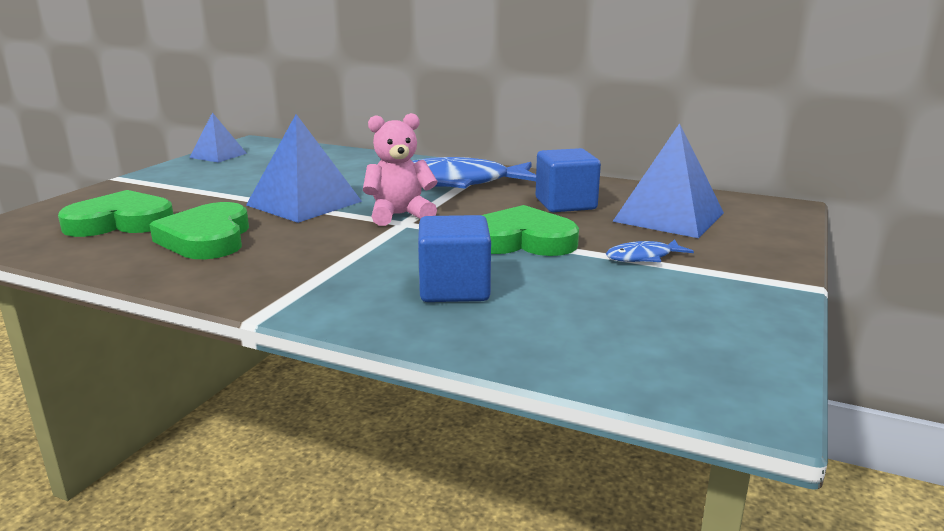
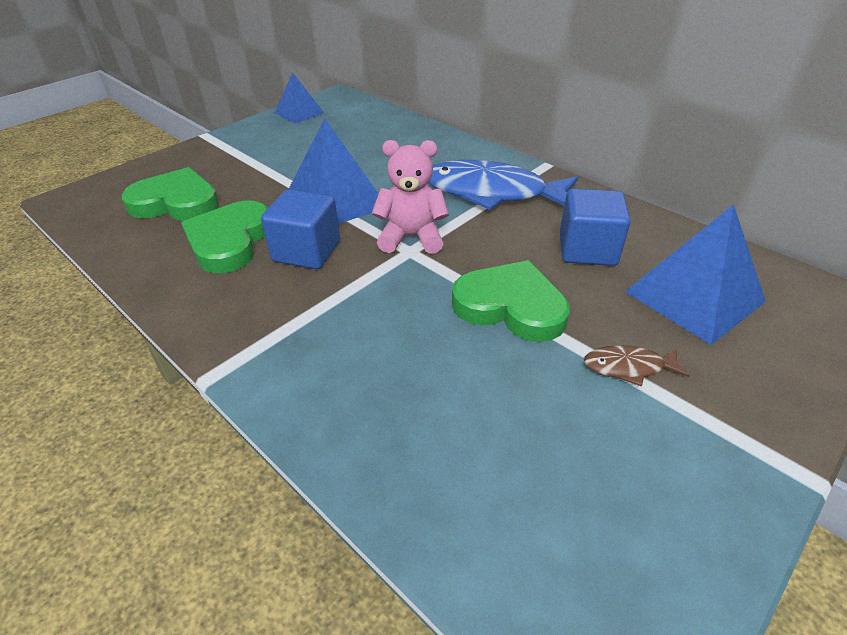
camera: 20 degrees right, 20 degrees up
(454, 289) = (404, 375): blue cube -> blue cube (306, 251)
(643, 257) = (628, 367): blue fish -> brown fish

